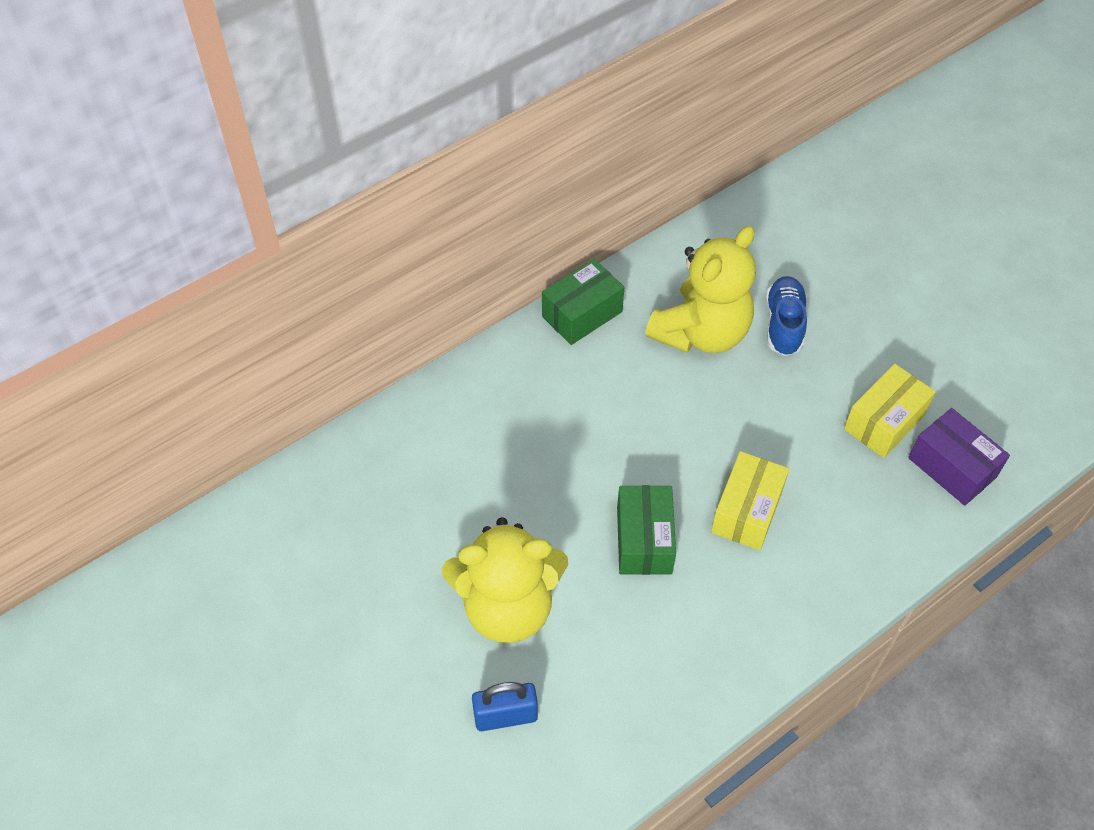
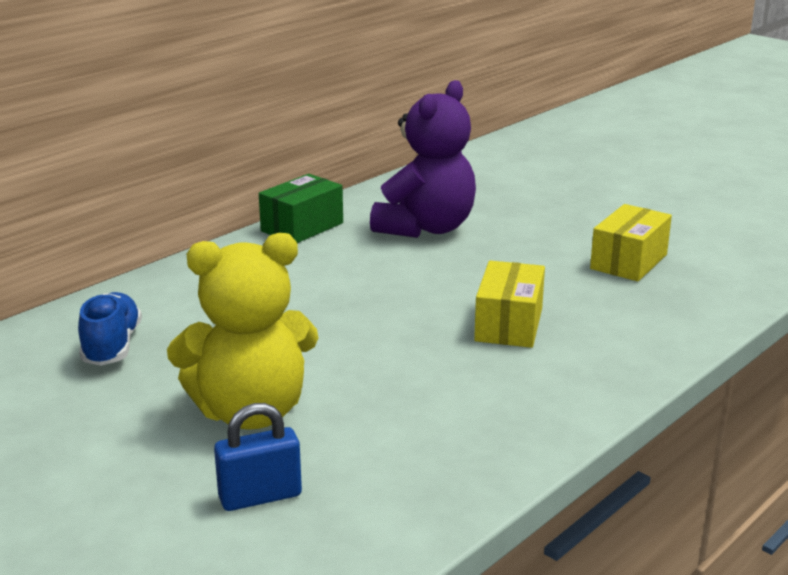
camera: 10 degrees left, 30 degrees down
(644, 540) = (401, 353): green box -> none
(701, 332) = (426, 228): yellow teddy bear -> purple teddy bear
(783, 324) = (506, 218): blue shoe -> blue shoe (112, 346)
(952, 467) = (709, 281): purple box -> none

